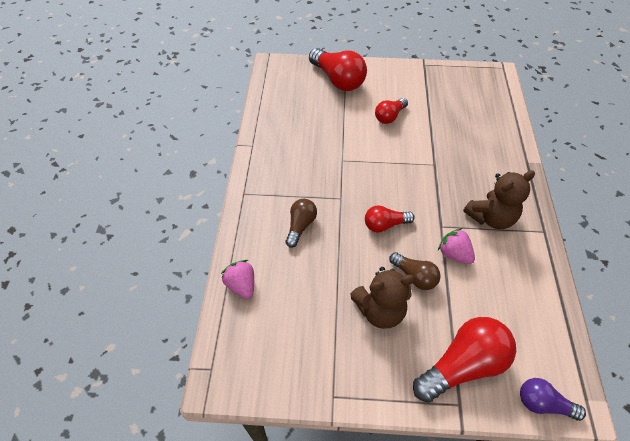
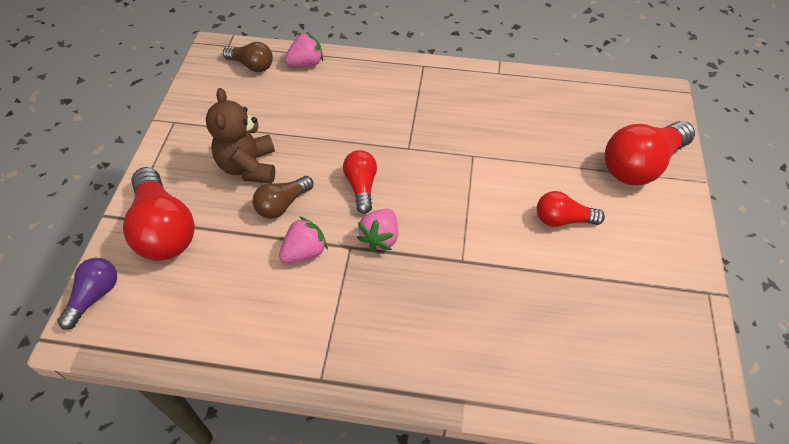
camera: 95 degrees right, 0 degrees up
(300, 226) = (371, 109): brown light bulb -> brown light bulb (252, 65)
(389, 116) = (562, 219): red light bulb -> red light bulb turned 45 degrees counterclockwise
(429, 209) = (380, 238): none -> pink strawberry
(491, 217) = (355, 311): brown teddy bear -> none

